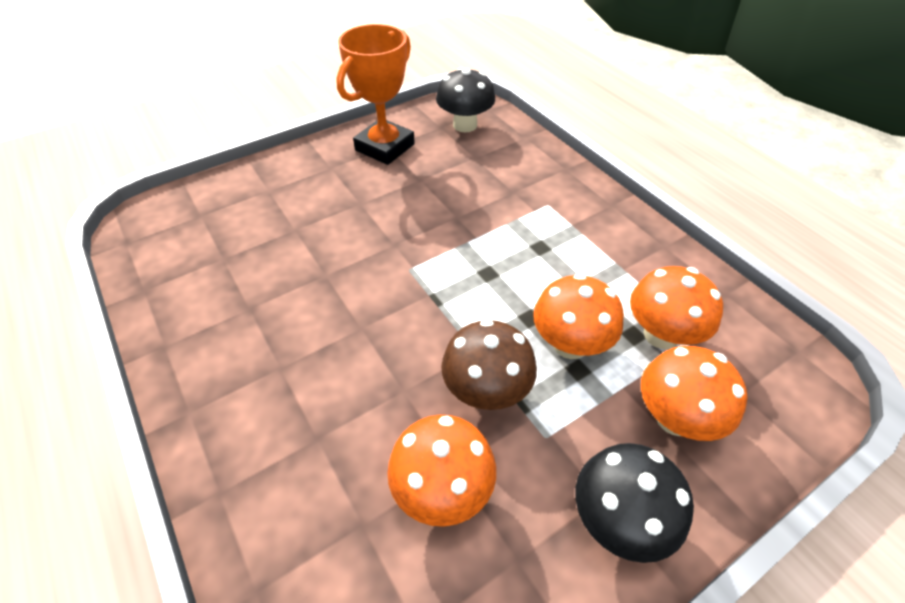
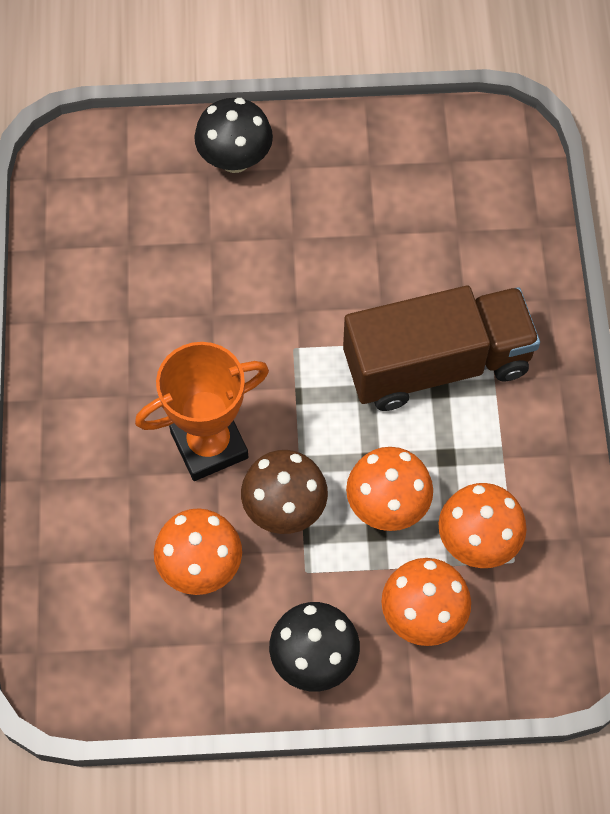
camera: 30 degrees right, 15 degrees up
(385, 147) = (365, 164): orange trophy -> orange trophy (209, 445)
(465, 125) = (480, 172): black mushroom -> black mushroom (235, 159)
(525, 233) = (436, 364): none -> brown truck

